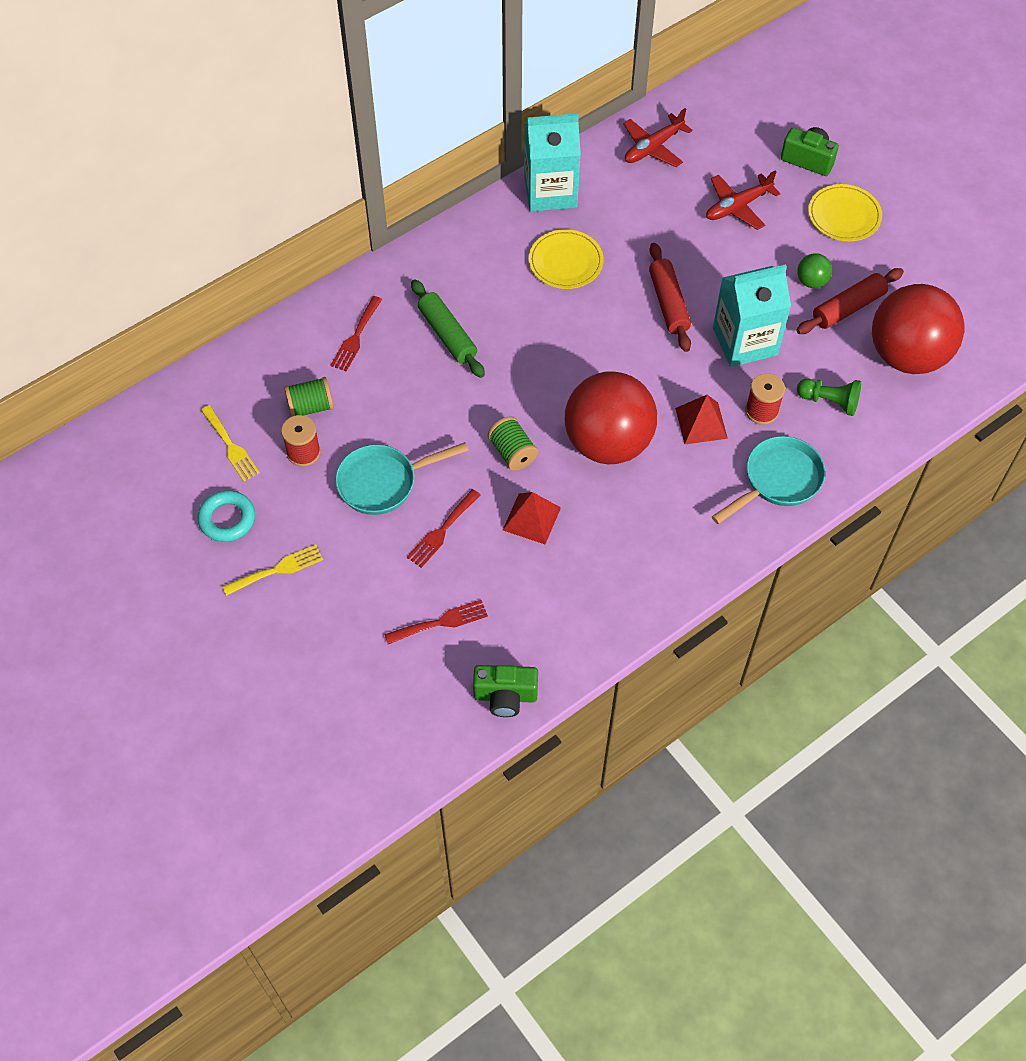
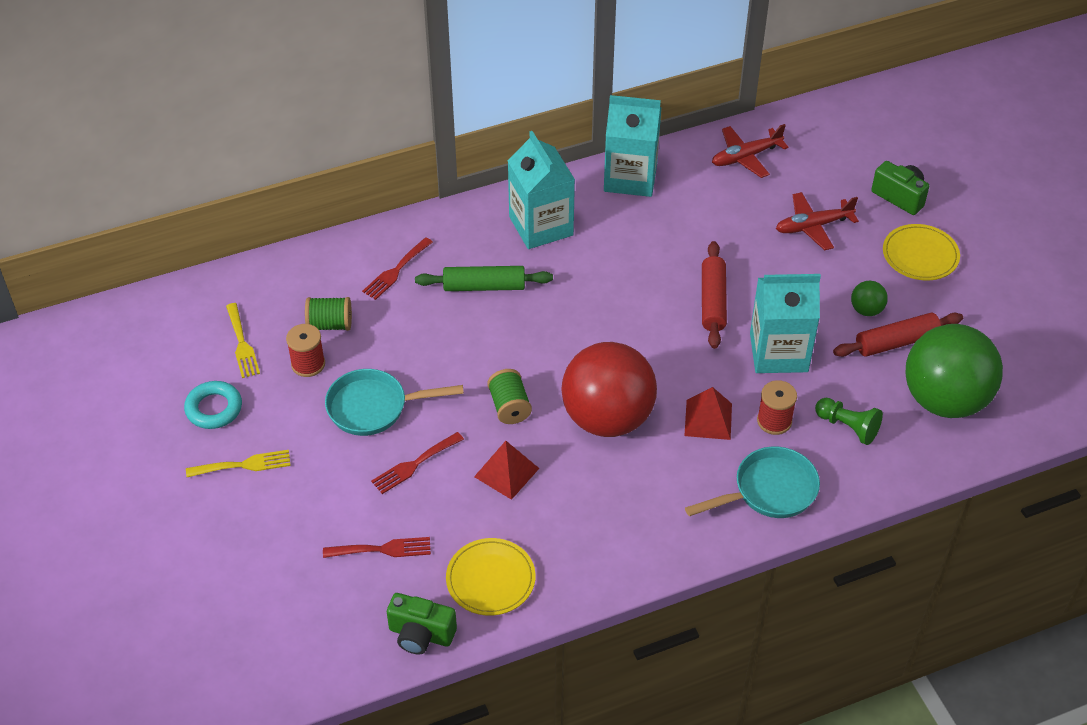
camera: 15 degrees right, 10 degrees down
(447, 335) = (484, 286): green rolling pin -> green rolling pin turned 75 degrees counterclockwise
(481, 260) = (541, 226): none -> turquoise carton
(565, 262) = (623, 243): yellow plate -> yellow plate (490, 579)
(907, 355) = (944, 400): red ball -> green ball

